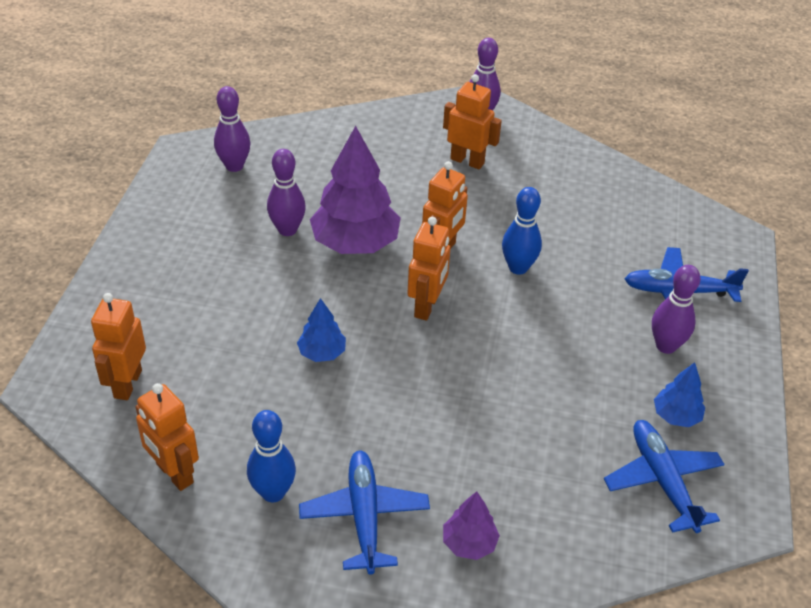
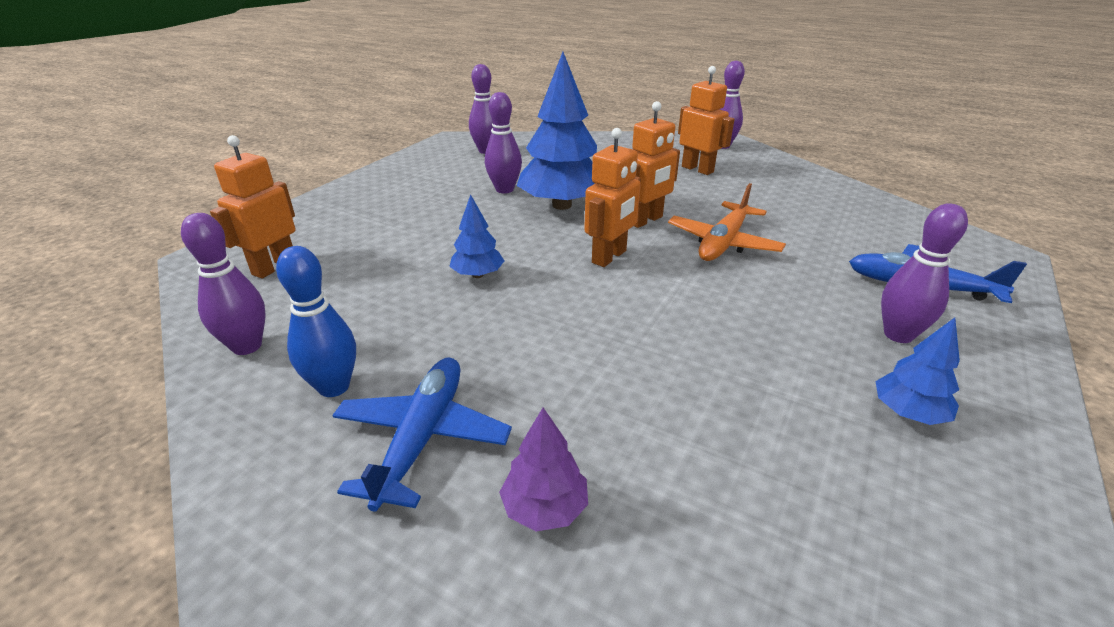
camera: 20 degrees right, 10 degrees down
(174, 473) = (247, 346): orange robot -> purple bowling pin
(355, 243) = (561, 205): purple tree -> blue tree
(518, 268) = (723, 242): blue bowling pin -> orange plane
(662, 481) = (879, 493): blue plane -> none

